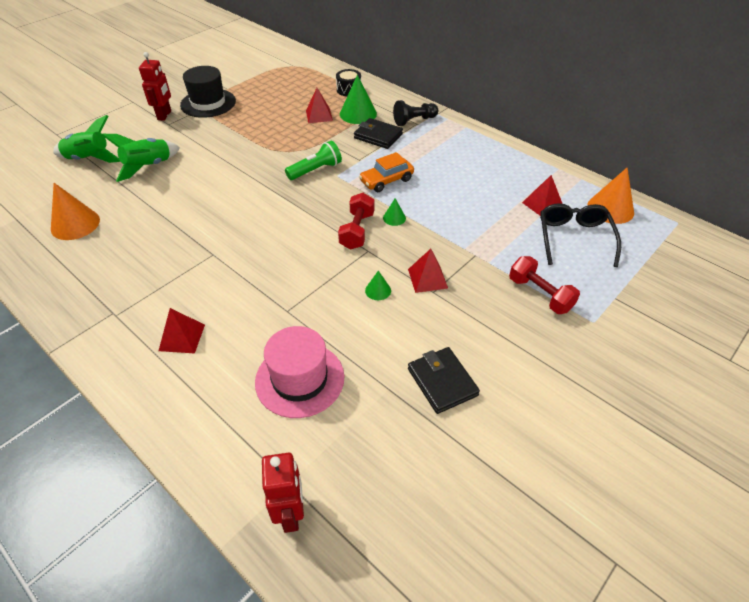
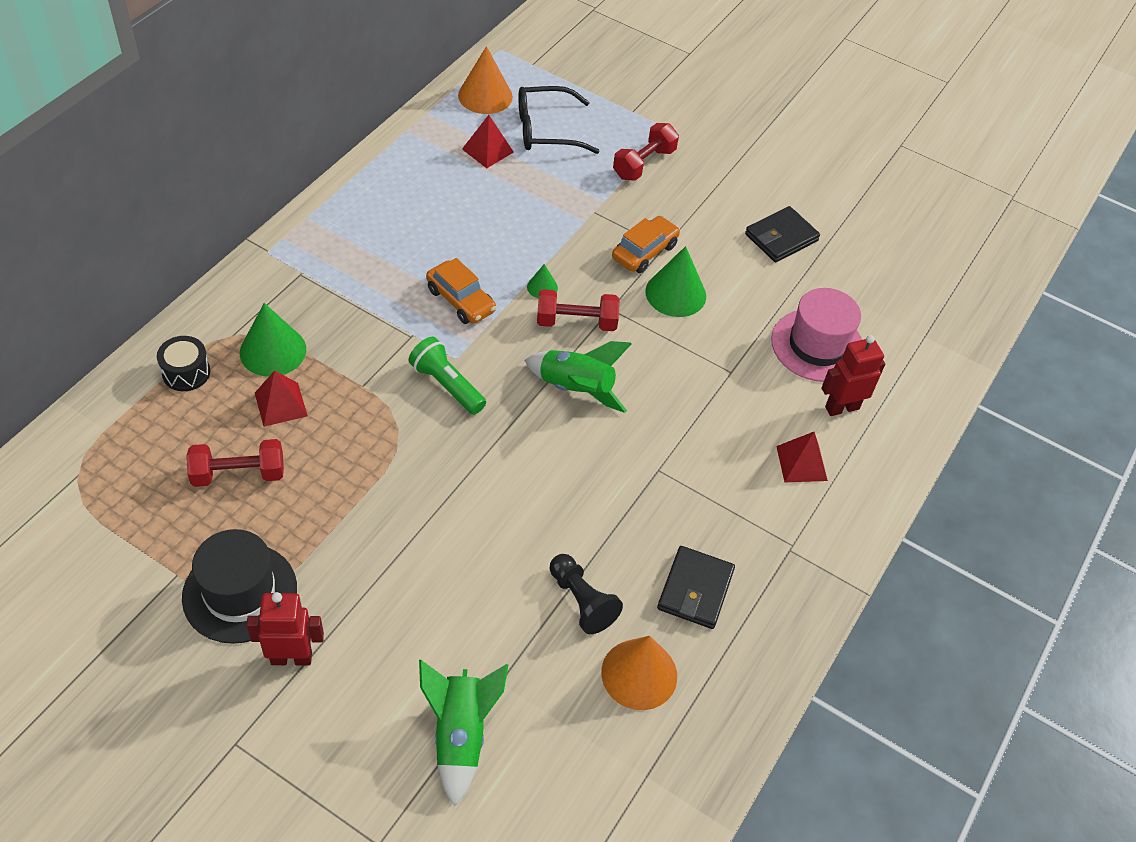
camera: 105 degrees left, 5 degrees up
(148, 167) = (470, 623): green rocket -> green rocket (576, 389)
(277, 103) = (238, 474): none -> red dumbbell
(291, 514) = (949, 330): red robot -> red robot (841, 407)
(378, 136) = (342, 319): black wallet -> black wallet (695, 590)
(378, 290) = (675, 293): green cone -> green cone, size x2.00
(414, 120) = (292, 277): black pawn -> black pawn (581, 601)
(427, 278) = (644, 252): red pyramid -> orange car

